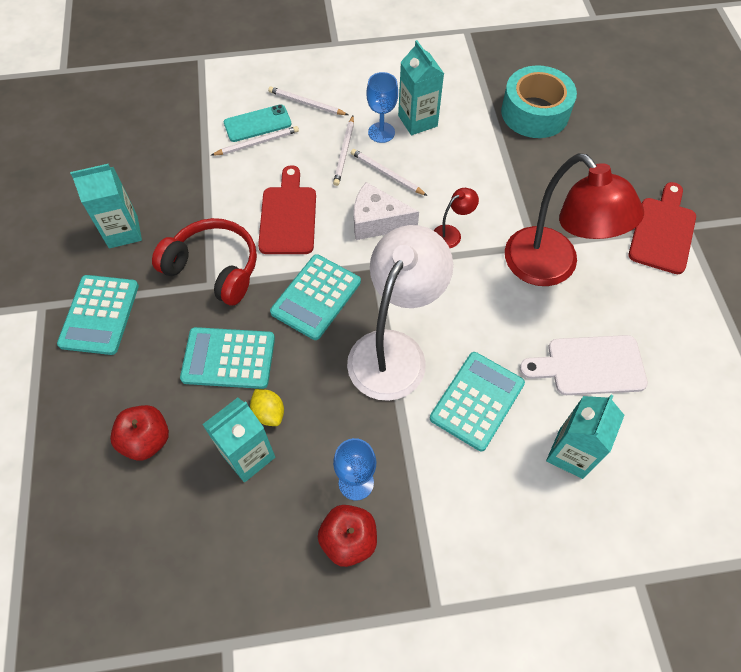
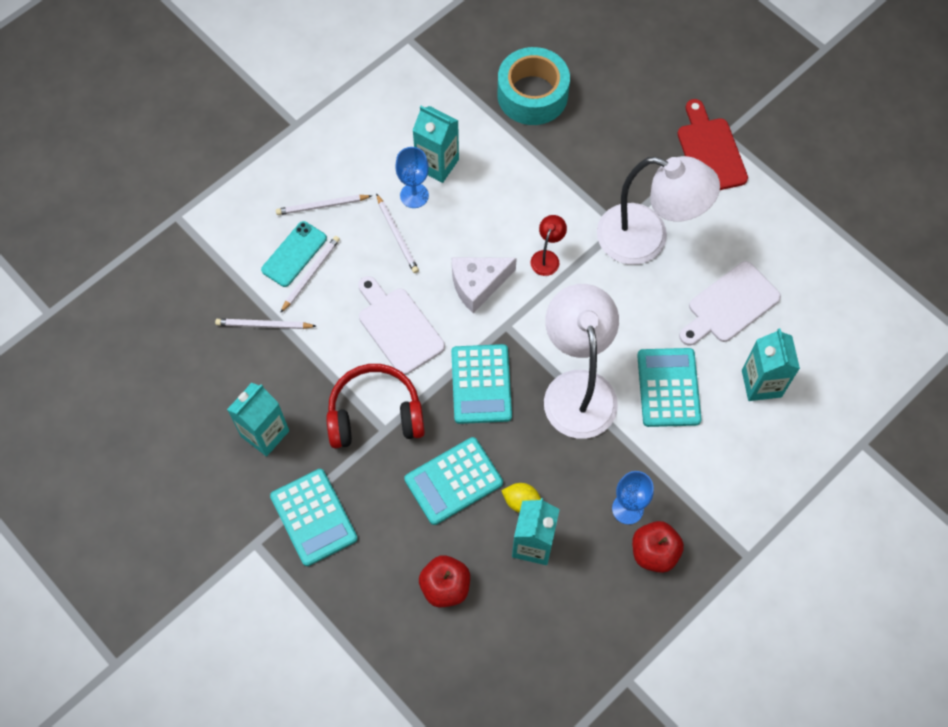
camera: 35 degrees left, 5 degrees up
(288, 216) = (398, 327): red cutting board -> white cutting board
(386, 174) = (451, 234): white pencil -> white pencil (264, 325)
(551, 268) = (647, 239): red lamp -> white lamp

